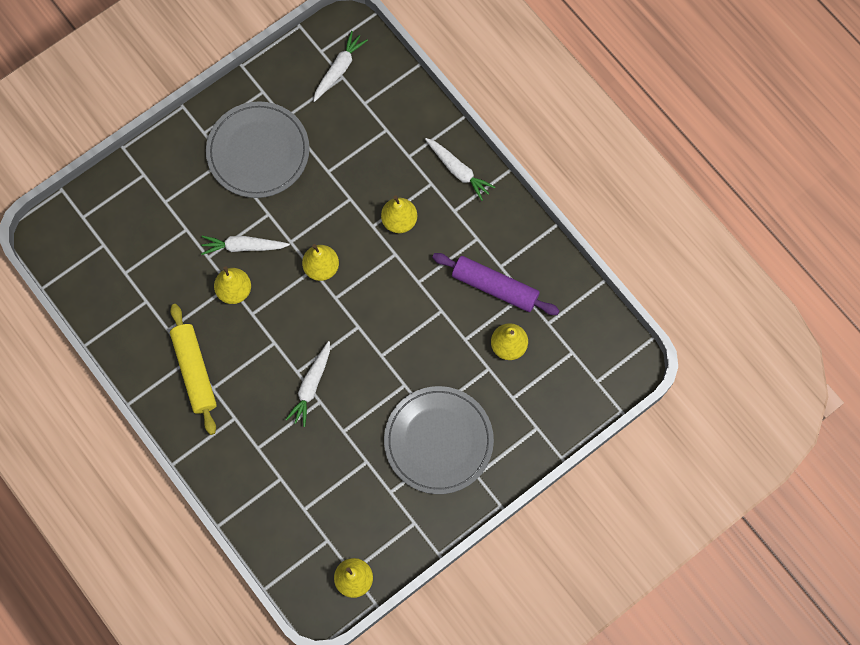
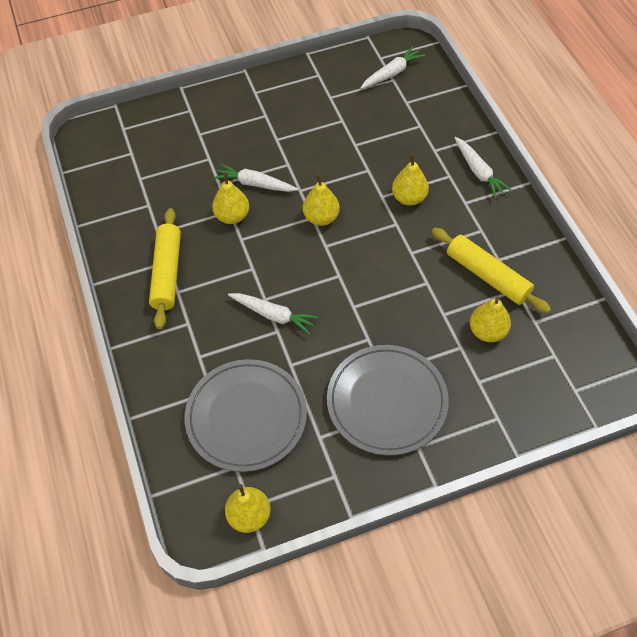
camera: 20 degrees right, 15 degrees down
(258, 152) = (297, 116): grey plate -> grey plate (246, 417)
(311, 386) = (273, 315): white carrot -> white carrot turned 105 degrees counterclockwise
(495, 287) = (487, 276): purple rolling pin -> yellow rolling pin

